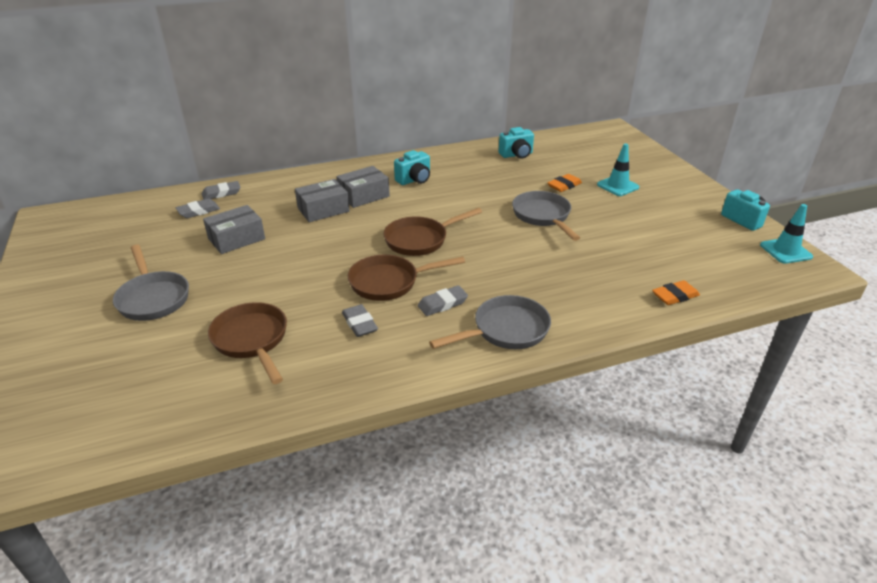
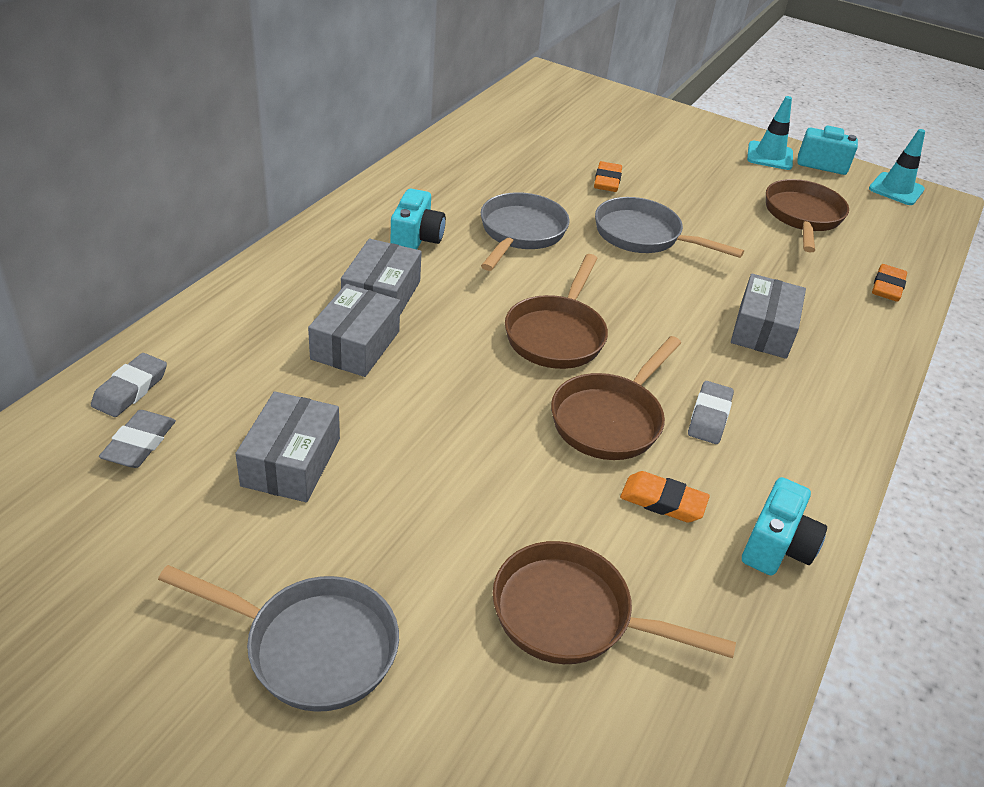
camera: 45 degrees left, 5 degrees up
(359, 324) = (663, 501): grey eraser -> orange eraser
(505, 330) = (814, 415): grey pan -> grey pan (520, 233)
(516, 155) = (493, 152): turquoise camera -> turquoise camera (776, 547)
(543, 282) = (763, 330): none -> grey box
(617, 186) = (661, 161): turquoise traffic cone -> turquoise traffic cone (769, 156)
(674, 241) = (802, 217): none -> brown pan

